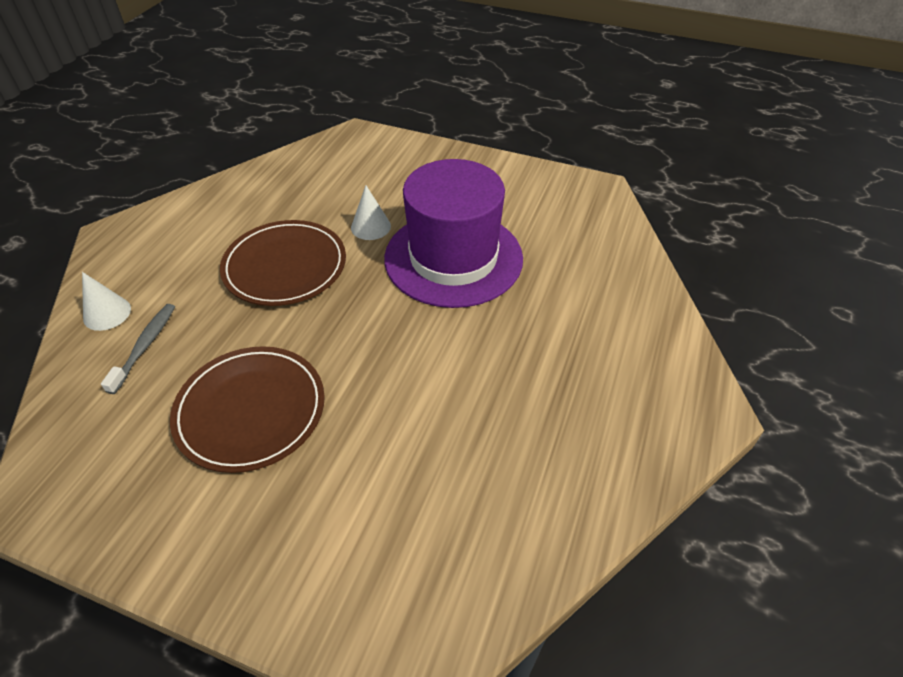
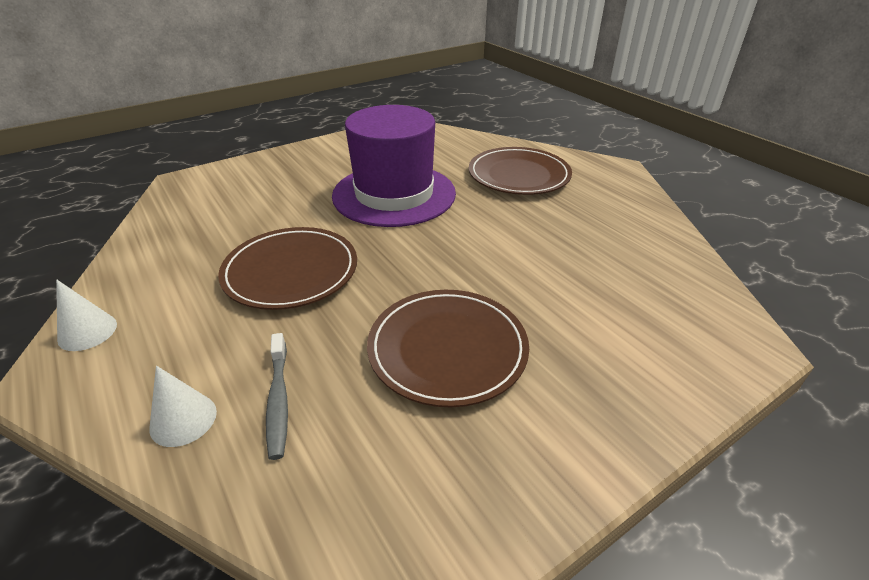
camera: 55 degrees left, 10 degrees down
(145, 346) = (278, 400): grey toothbrush -> grey toothbrush turned 150 degrees counterclockwise
(370, 226) = (307, 214): white cone -> white cone (87, 332)
(588, 328) = (519, 175): none -> brown plate

